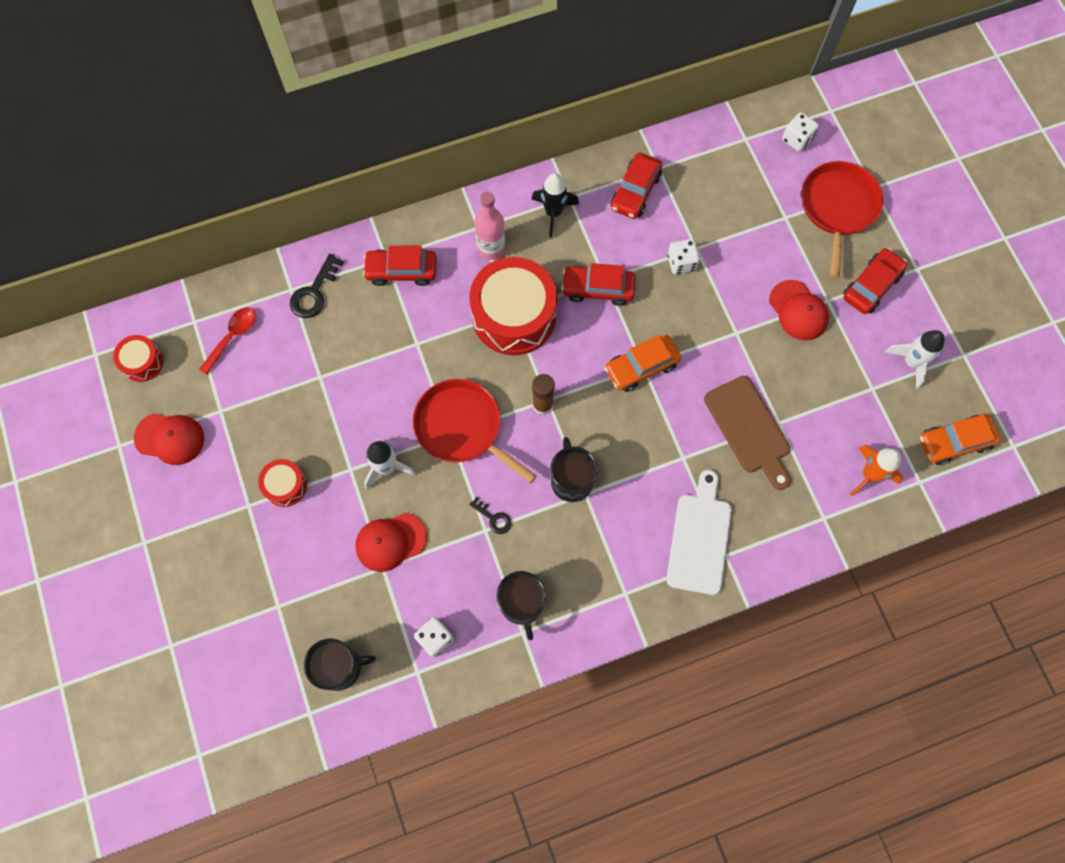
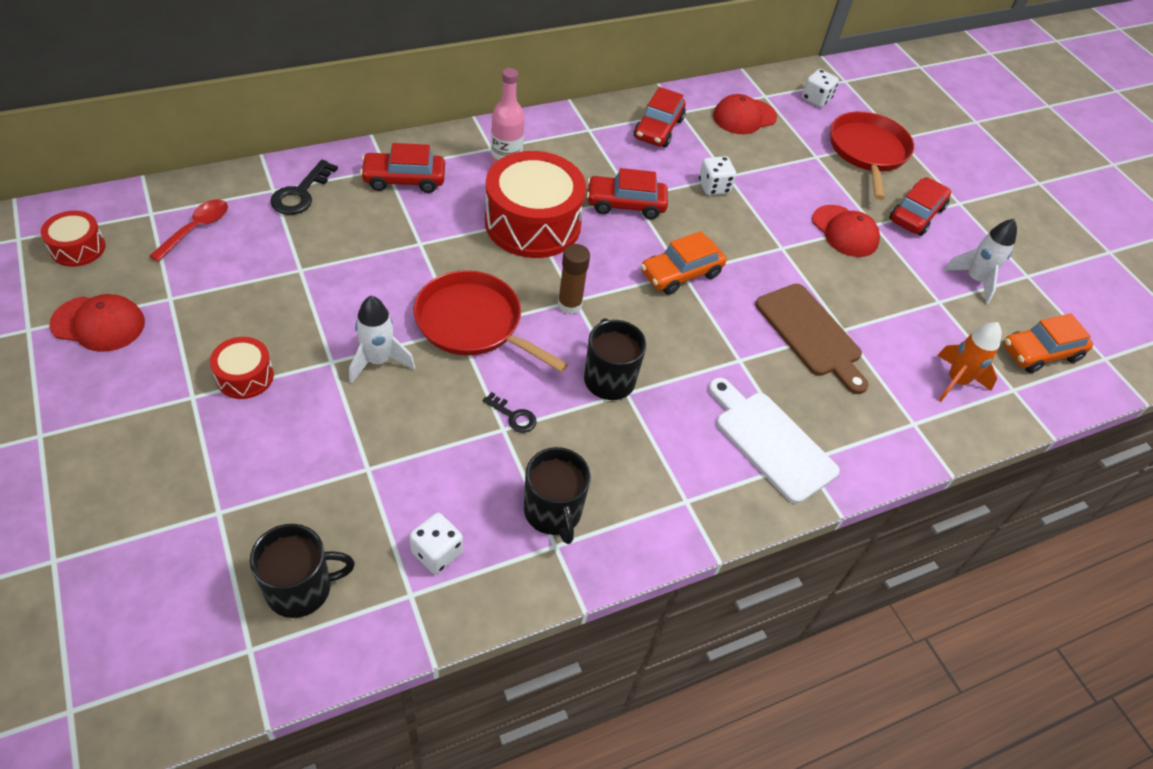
camera: 10 degrees left, 20 degrees down
(390, 542) = (379, 439): red cap -> red cap (744, 117)
(553, 213) = (573, 140): black rocket -> none
(699, 538) = (771, 442): white cutting board -> white cutting board turned 45 degrees counterclockwise

